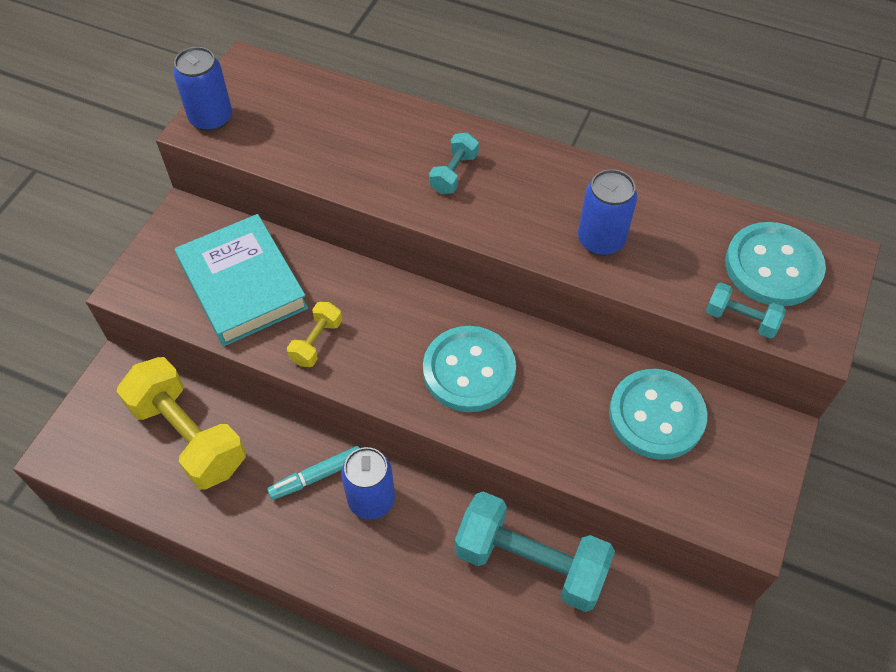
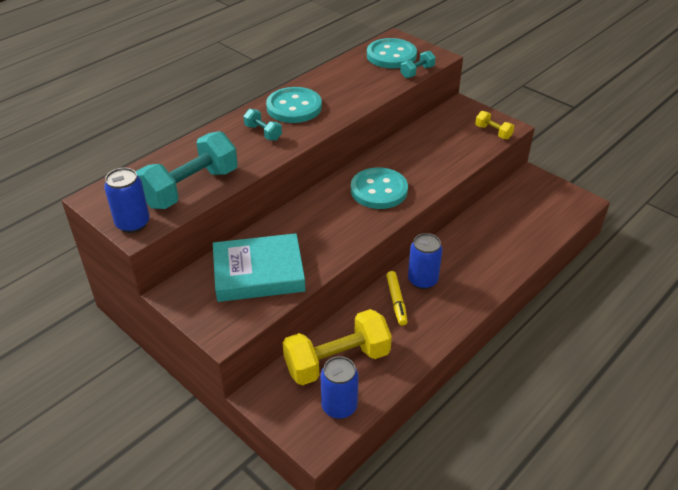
camera: 70 degrees left, 15 degrees down
(316, 342) = (325, 247): yellow dumbbell -> yellow dumbbell (493, 132)
(317, 476) = (396, 301): turquoise marker -> yellow marker
(530, 562) = (484, 226): turquoise dumbbell -> turquoise dumbbell (191, 188)
(601, 240) = (345, 97): blue can -> blue can (339, 406)
(656, 416) = (437, 136): turquoise button -> turquoise button (294, 107)

